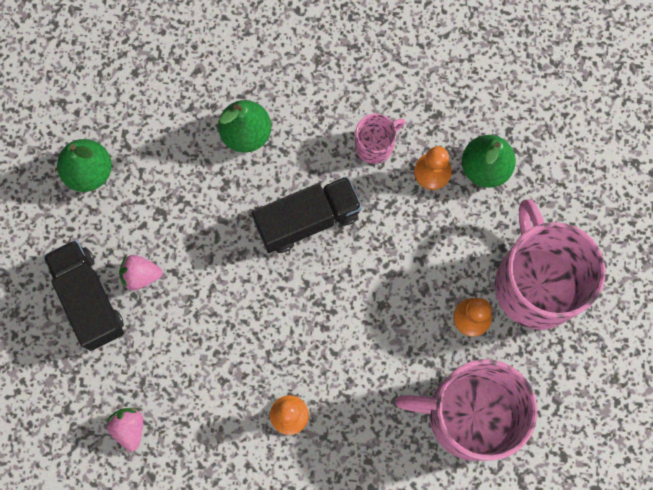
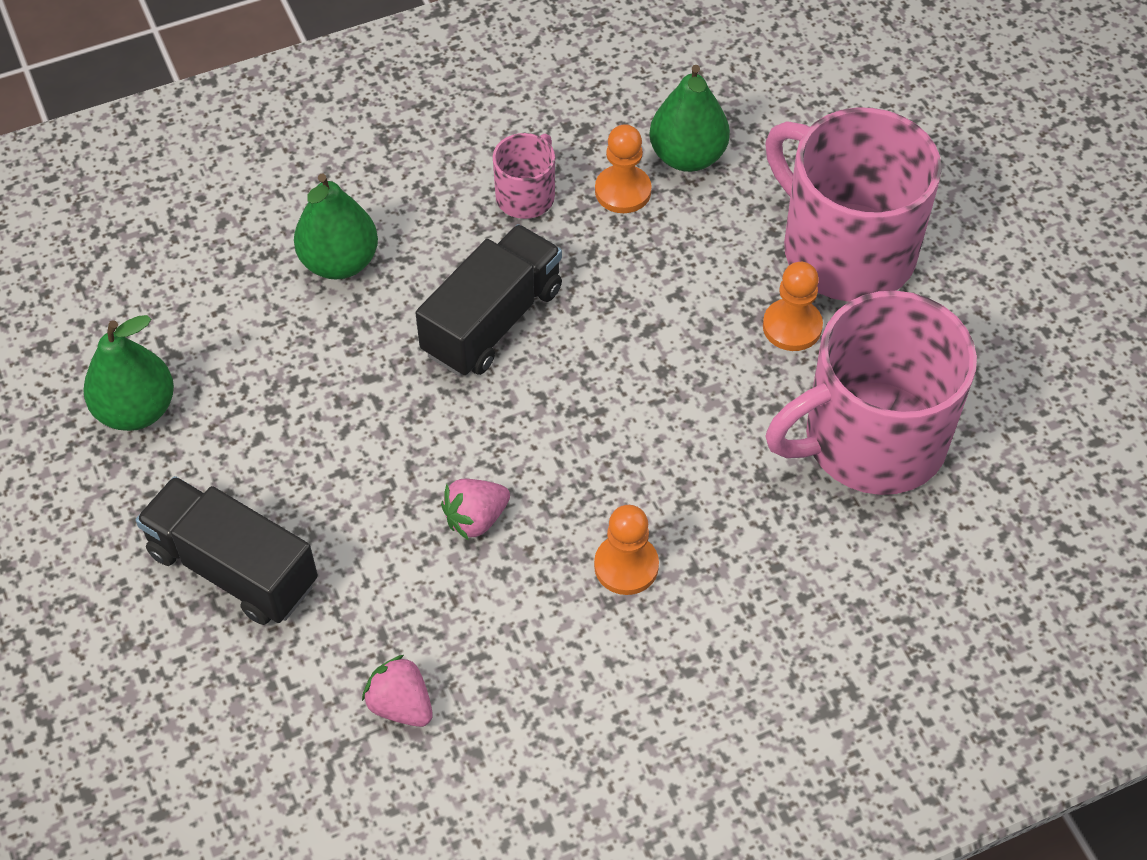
camera: 30 degrees left, 20 degrees down
(141, 275) = (294, 500): pink strawberry -> pink strawberry (476, 519)

